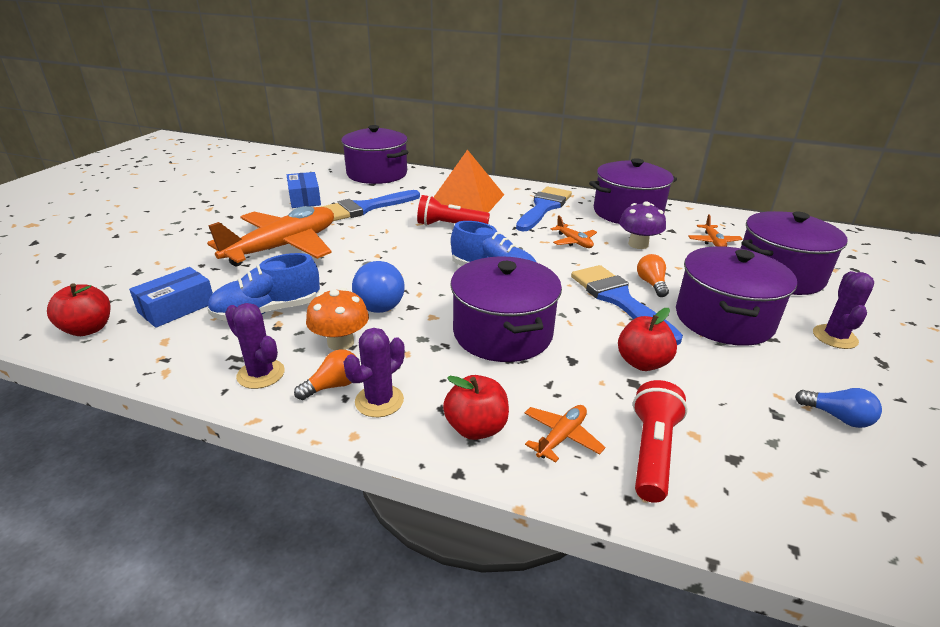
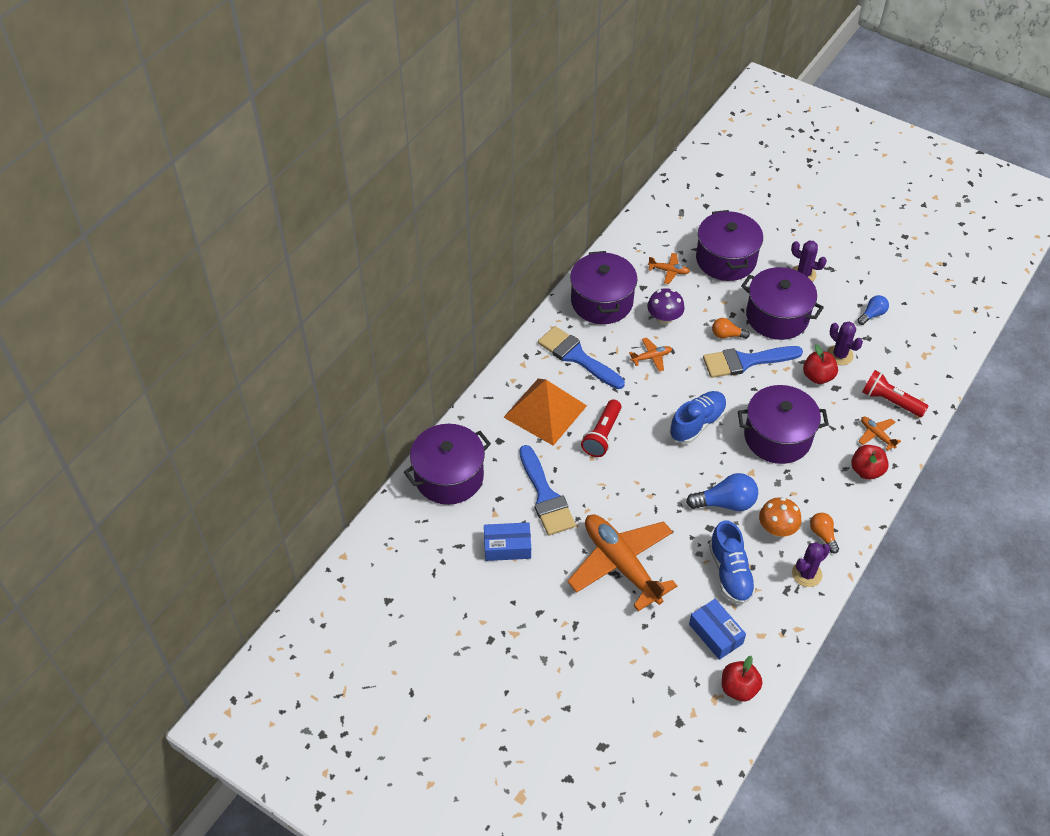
camera: 75 degrees left, 20 degrees up
(379, 401) = (839, 513): purple cactus -> purple cactus (839, 355)

